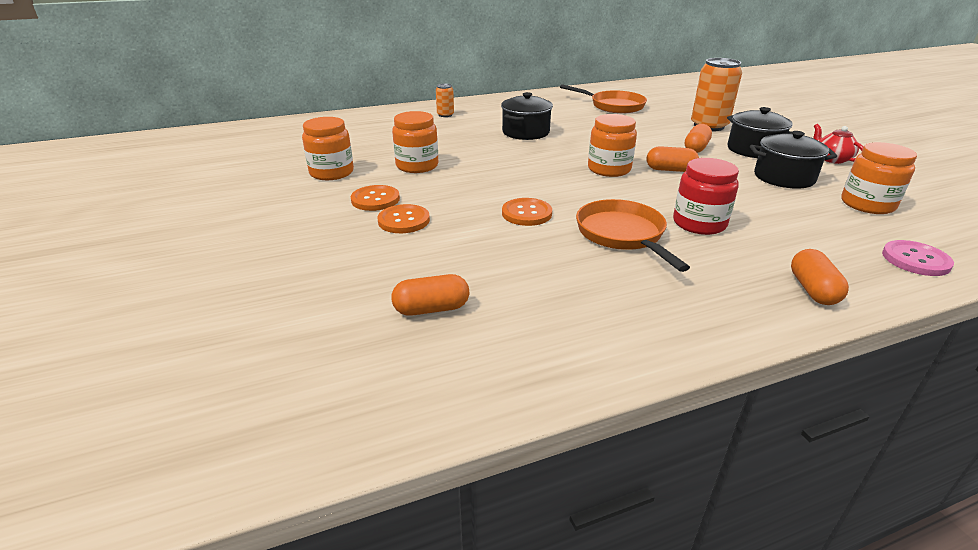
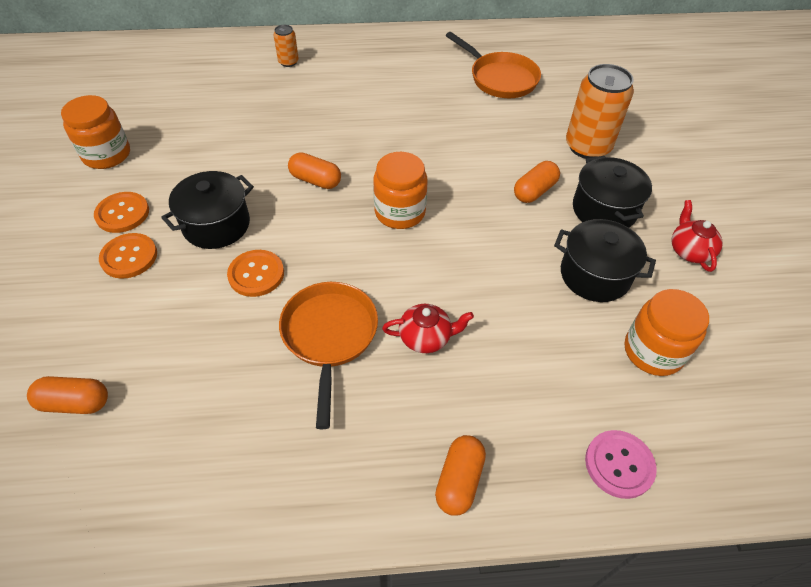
camera: 15 degrees right, 20 degrees up
(417, 166) = (198, 160): orange jar -> none
(525, 132) = (356, 117): black pot -> black pot (216, 225)
(670, 170) = (469, 229): orange capsule -> orange capsule (315, 180)
(699, 223) = (426, 337): red jar -> red teapot

